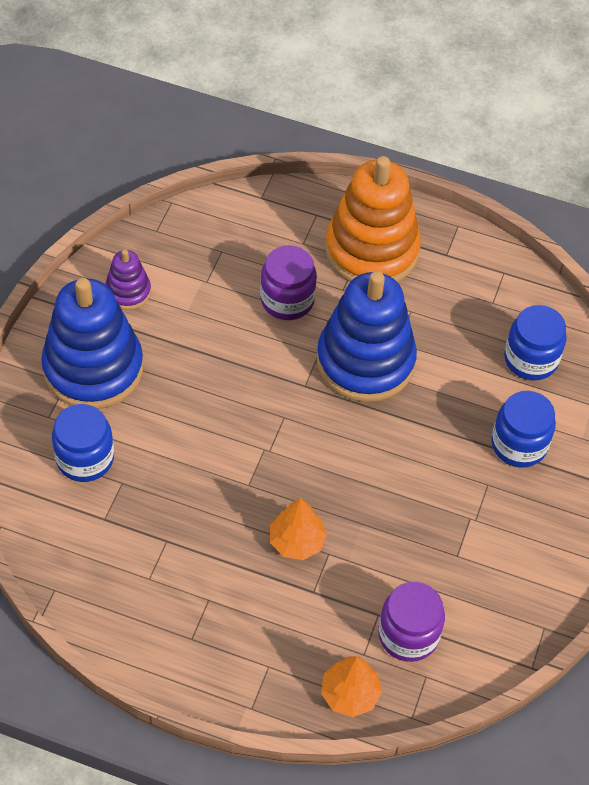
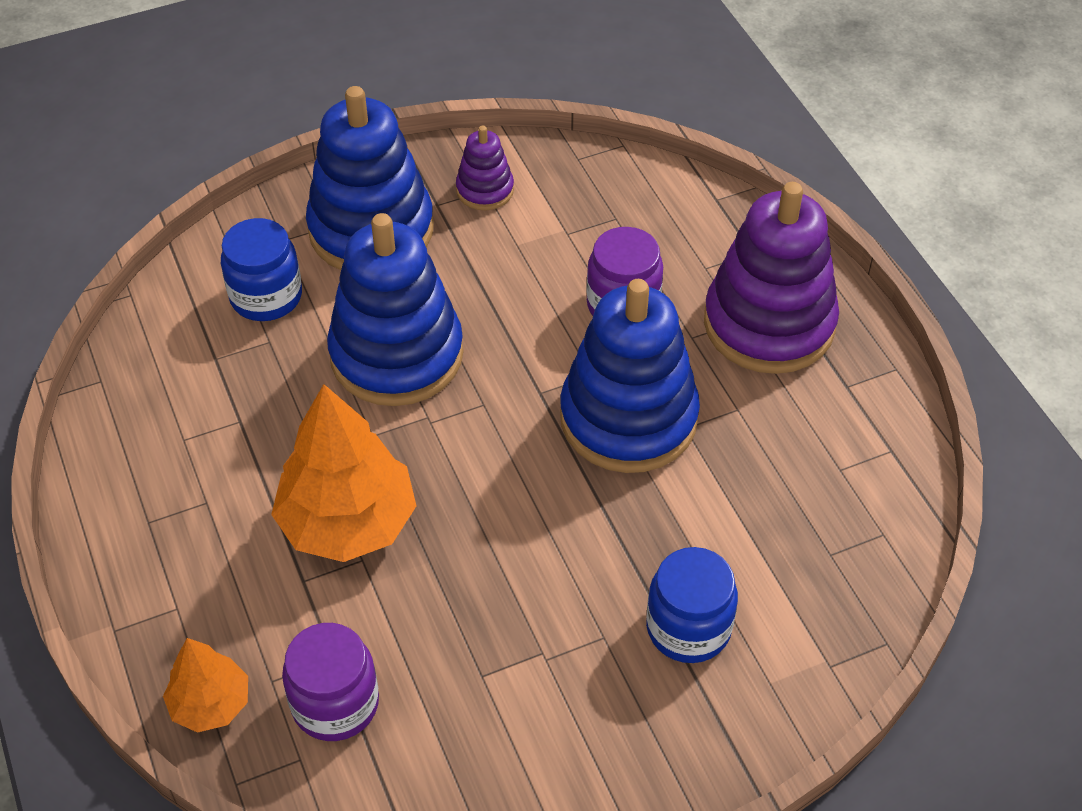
camera: 50 degrees right, 5 degrees down
(203, 429) = (396, 354): none -> blue stacking toy
(296, 541) = (348, 522): orange tree -> orange tree, size x1.81
(371, 250) = (769, 324): orange stacking toy -> purple stacking toy
(531, 359) = (812, 557): blue jar -> none

